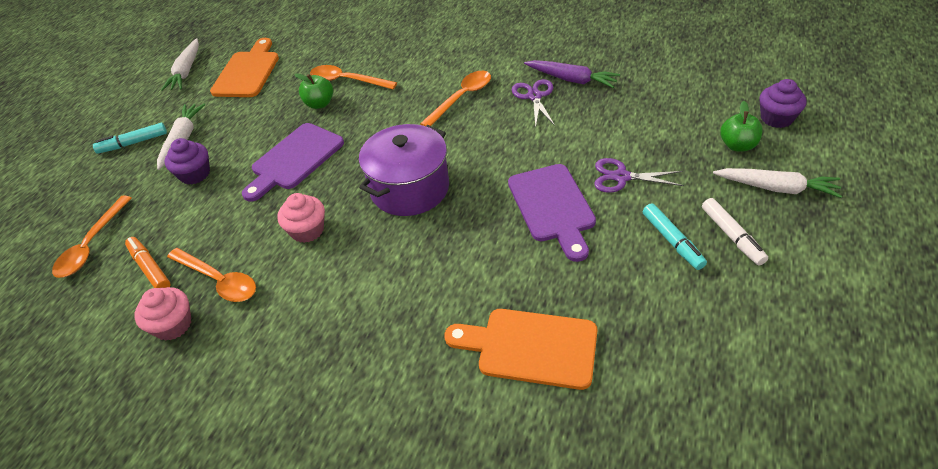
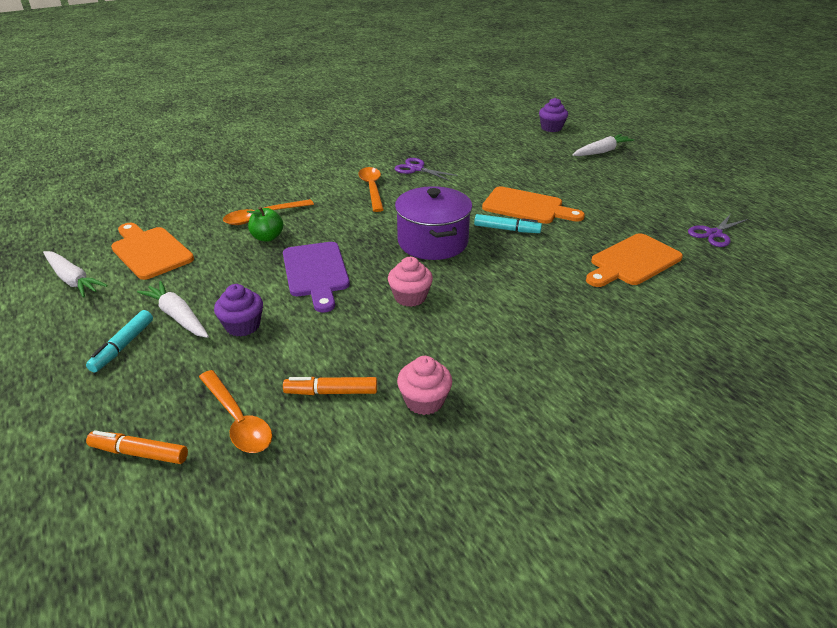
camera: 55 degrees left, 10 degrees down
(37, 226) = (139, 453): none -> orange marker
(218, 280) = (404, 358): orange spoon -> none
(552, 207) = (527, 207): purple cutting board -> orange cutting board
(571, 79) = (422, 153): purple carrot -> none
(621, 177) = (533, 179): purple scissors -> purple scissors (713, 234)
(672, 241) = (603, 190): turquoise marker -> turquoise marker (507, 229)
(732, 236) = (620, 176): white marker -> none
(737, 145) = (556, 144): green apple -> none

